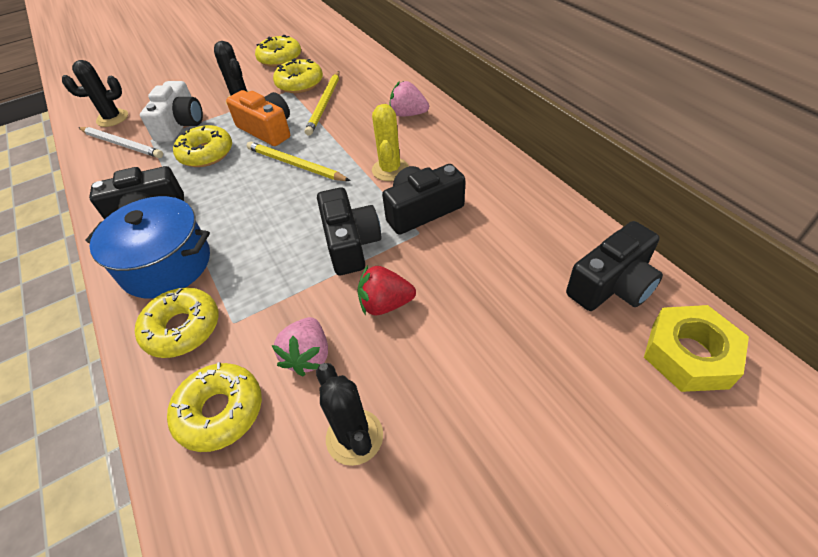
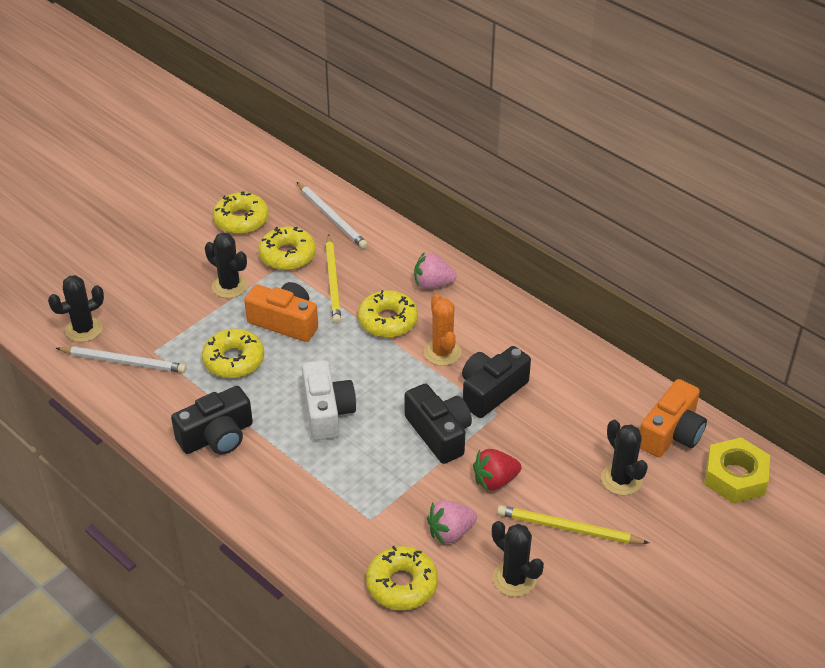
camera: 20 degrees left, 5 degrees down
(166, 264) = (274, 482): blue pot -> none
(181, 125) = (178, 328): white camera -> white camera (327, 411)
(182, 328) = (328, 532): yellow donut -> yellow donut (388, 321)
(295, 165) = (341, 360): yellow pencil -> yellow pencil (568, 528)
(308, 356) = (450, 532): pink strawberry -> pink strawberry turned 75 degrees clockwise
(349, 62) = (332, 217): none -> white pencil
(390, 169) = (442, 352): yellow cactus -> orange cactus
(535, 330) = (621, 479): none -> black cactus
(612, 285) = (671, 433): black camera -> orange camera

